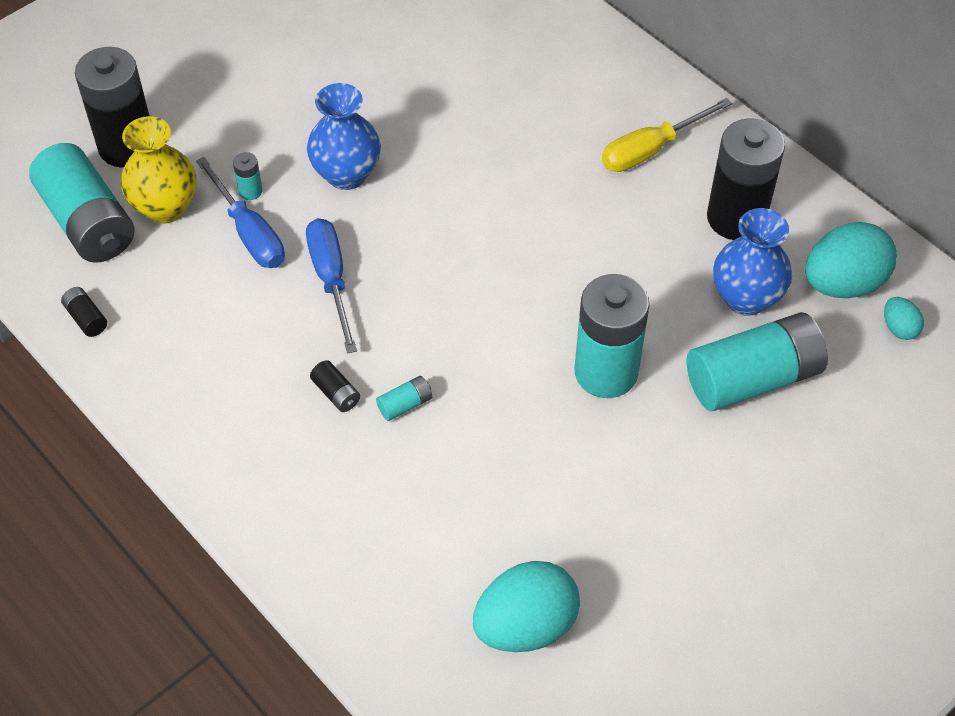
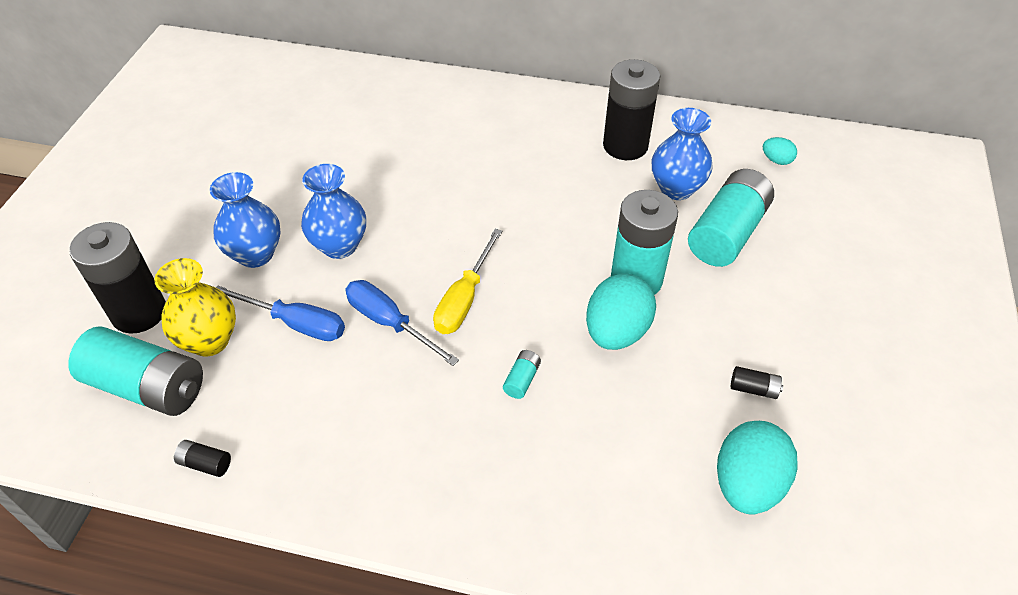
camera: 35 degrees left, 5 degrees down
(250, 191) = (272, 294): turquoise battery -> none
(264, 142) = (255, 254): none -> blue vase
(336, 393) = (463, 401): black battery -> black battery (753, 389)
(651, 149) = (536, 131): yellow screwdriver -> yellow screwdriver (464, 299)
(843, 283) = (722, 151): turquoise egg -> turquoise egg (616, 332)

